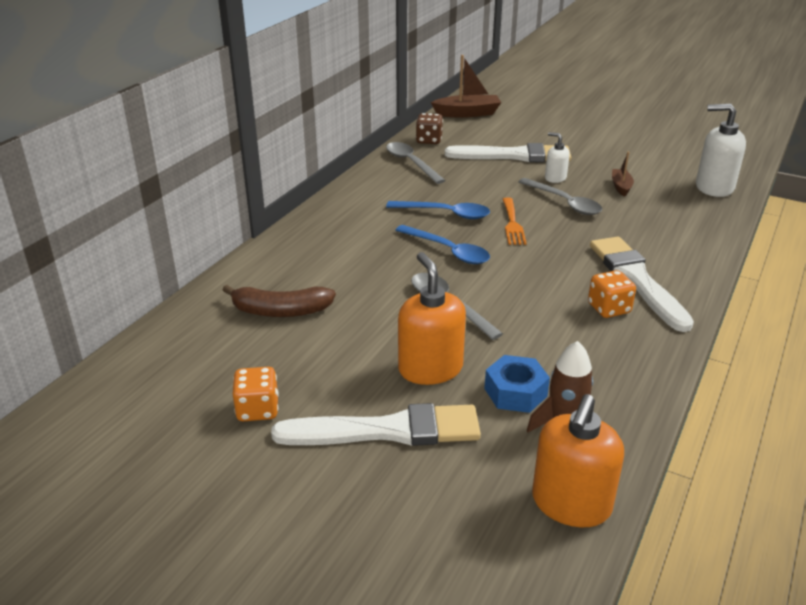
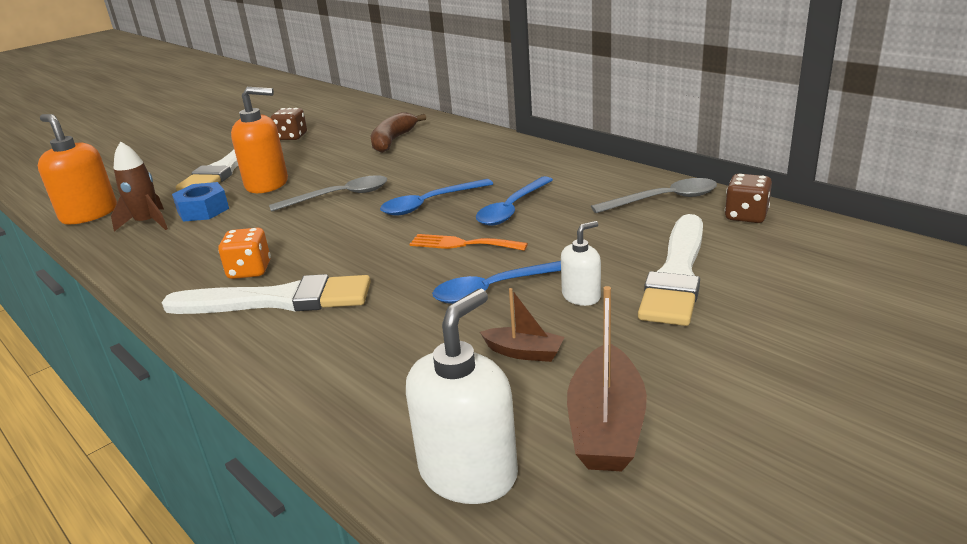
camera: 110 degrees right, 5 degrees down
(258, 409) = (292, 137): orange dice -> brown dice
(467, 113) = (878, 256): brown boat -> brown boat (606, 425)
(564, 202) = (497, 289): grey spoon -> blue spoon

